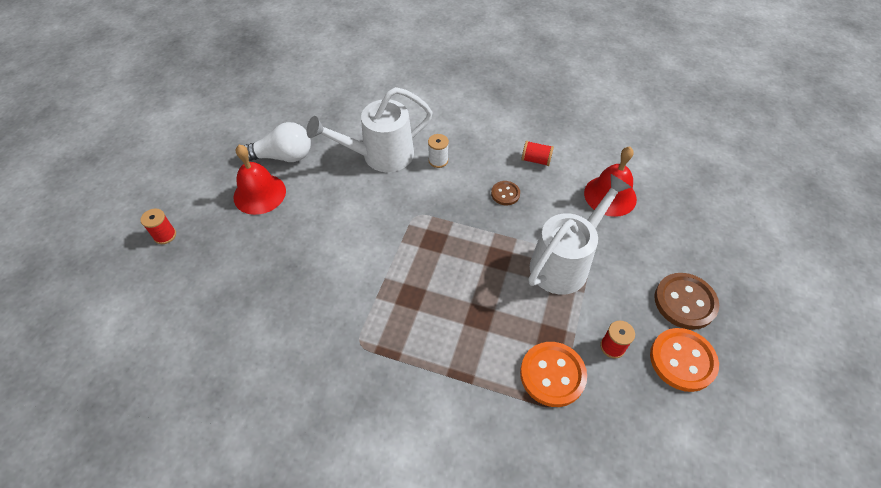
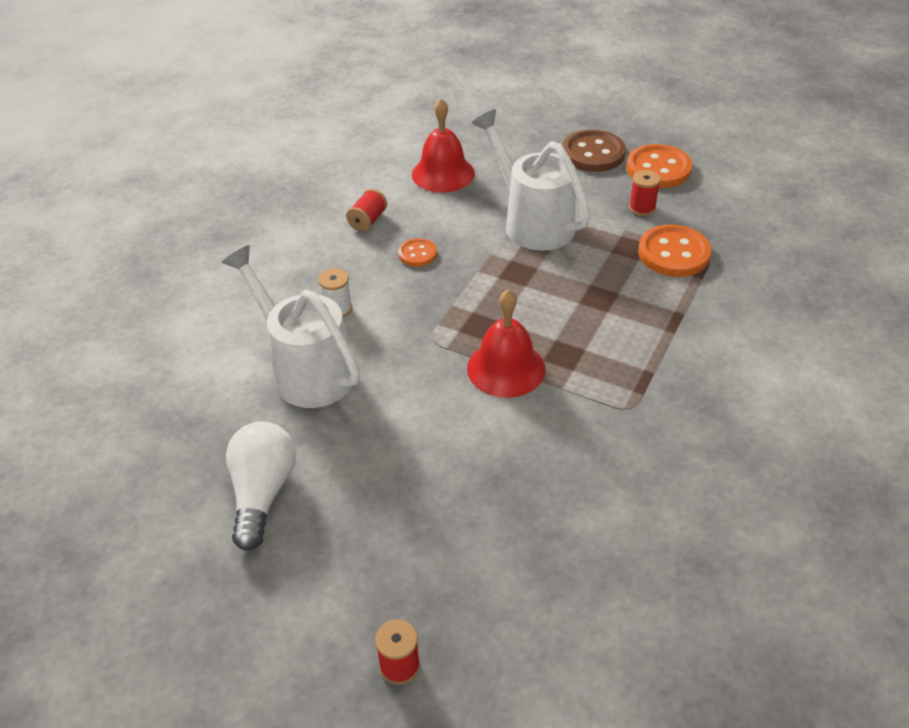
camera: 80 degrees left, 10 degrees down
(259, 194) = (340, 524): red bell -> red bell (506, 368)
(380, 156) = (305, 370): white watering can -> white watering can turned 150 degrees clockwise
(505, 194) = (417, 254): brown button -> orange button

